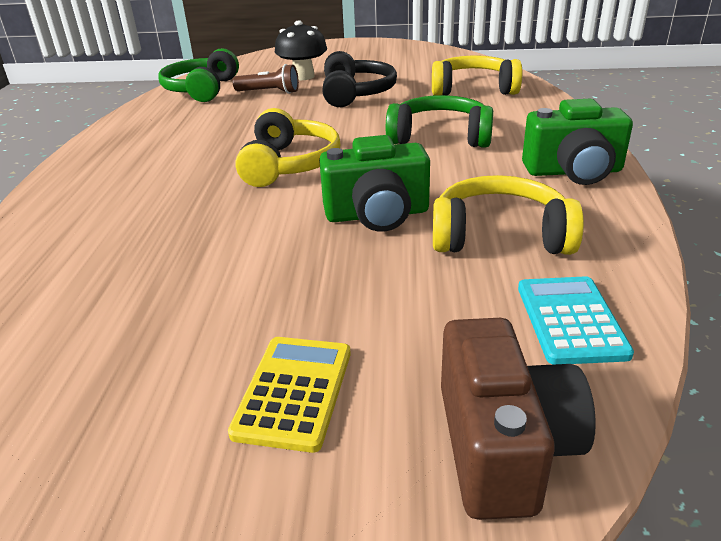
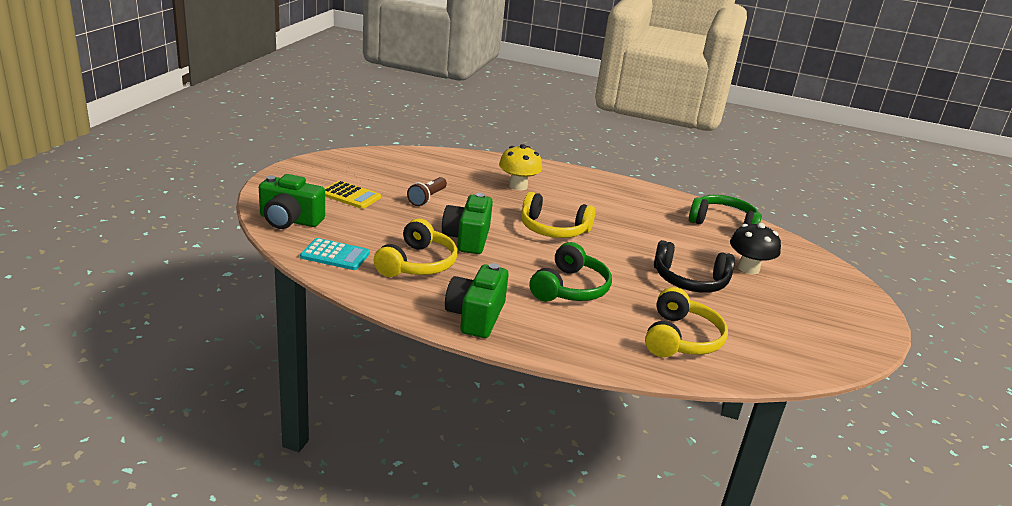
camera: 100 degrees right, 5 degrees down
(140, 211) = (518, 186): none -> yellow mushroom
(269, 92) = (706, 247): brown flashlight -> brown flashlight (427, 198)
(502, 446) = (290, 220): brown camera -> green camera

